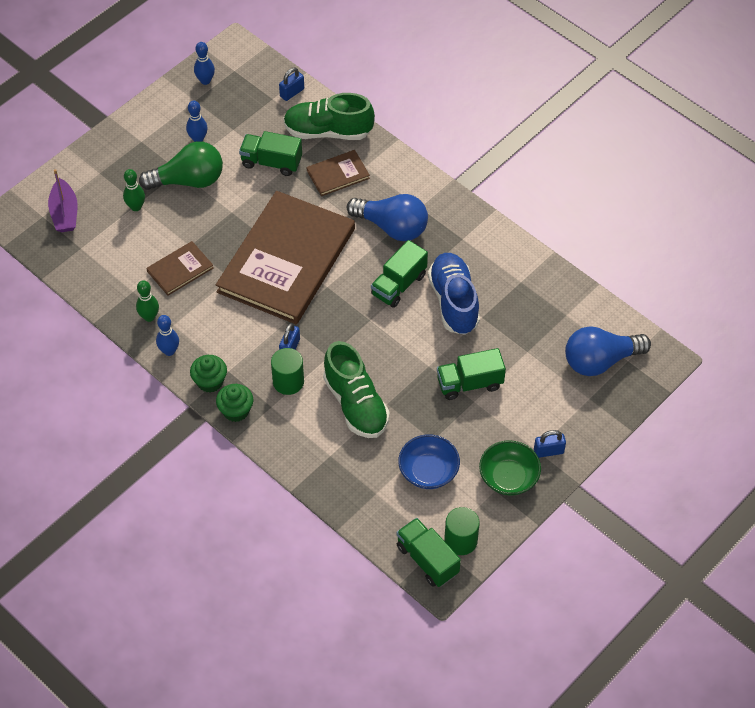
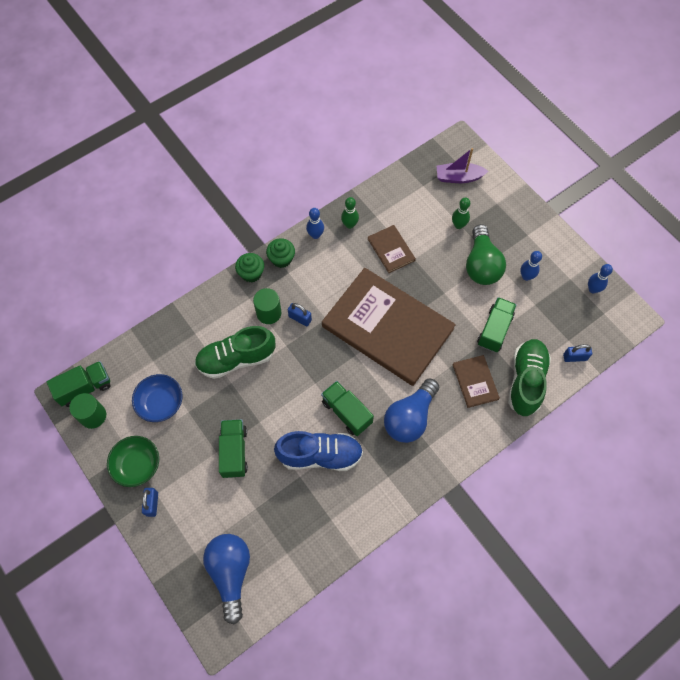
camera: 100 degrees right, 10 degrees up
(292, 93) = (574, 357): blue padlock -> blue padlock turned 60 degrees counterclockwise

